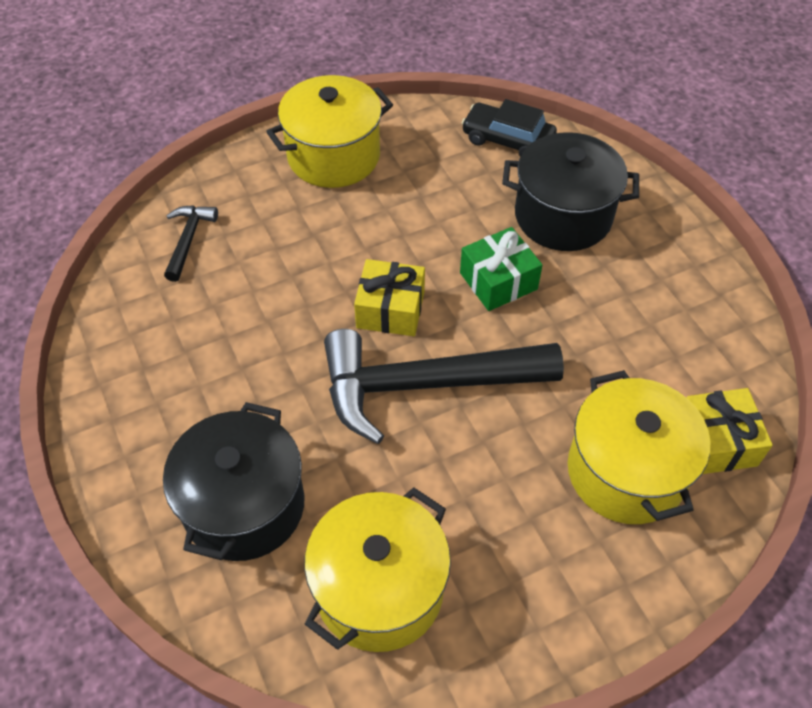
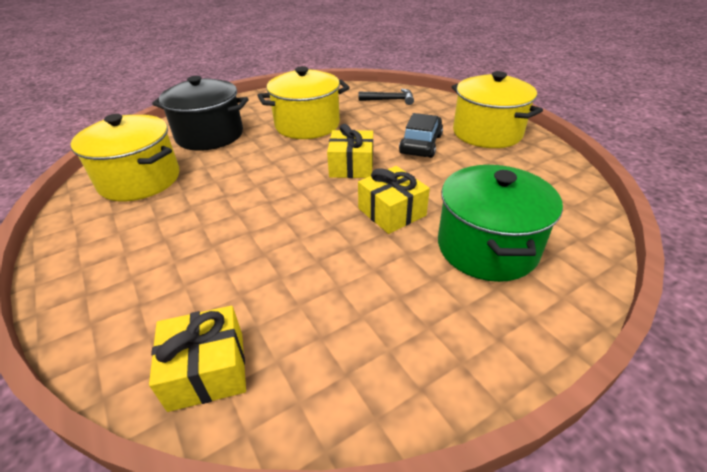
camera: 85 degrees right, 15 degrees down
(425, 384) = (287, 185): black hammer -> none
(498, 281) = (391, 212): green gift -> yellow gift
(507, 140) = (568, 209): black car -> black car (420, 144)
(563, 216) = (487, 247): black pot -> green pot
(626, 471) = (190, 294): yellow pot -> yellow pot (307, 125)

